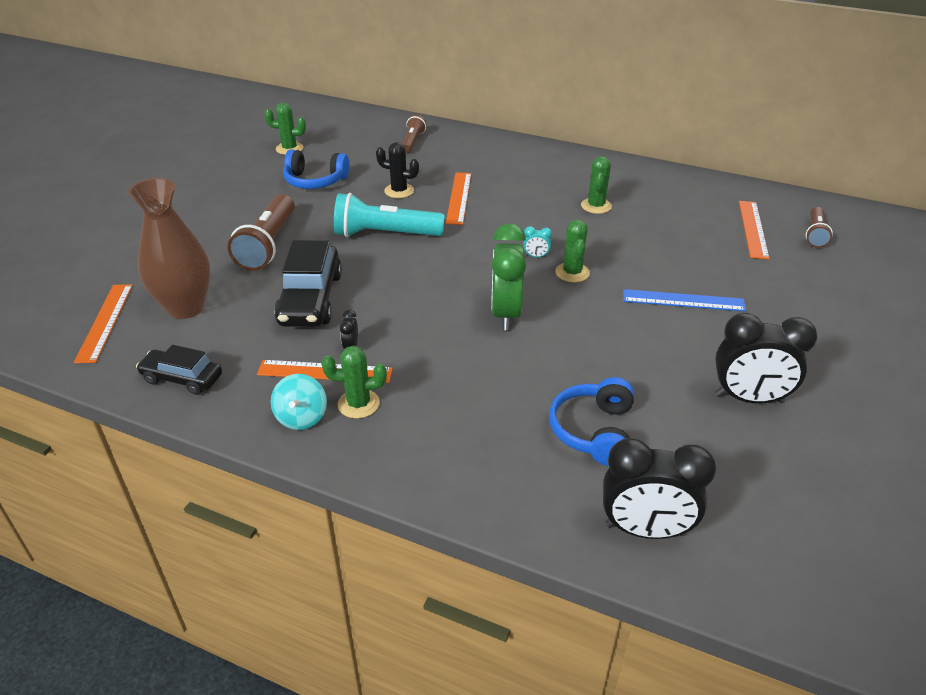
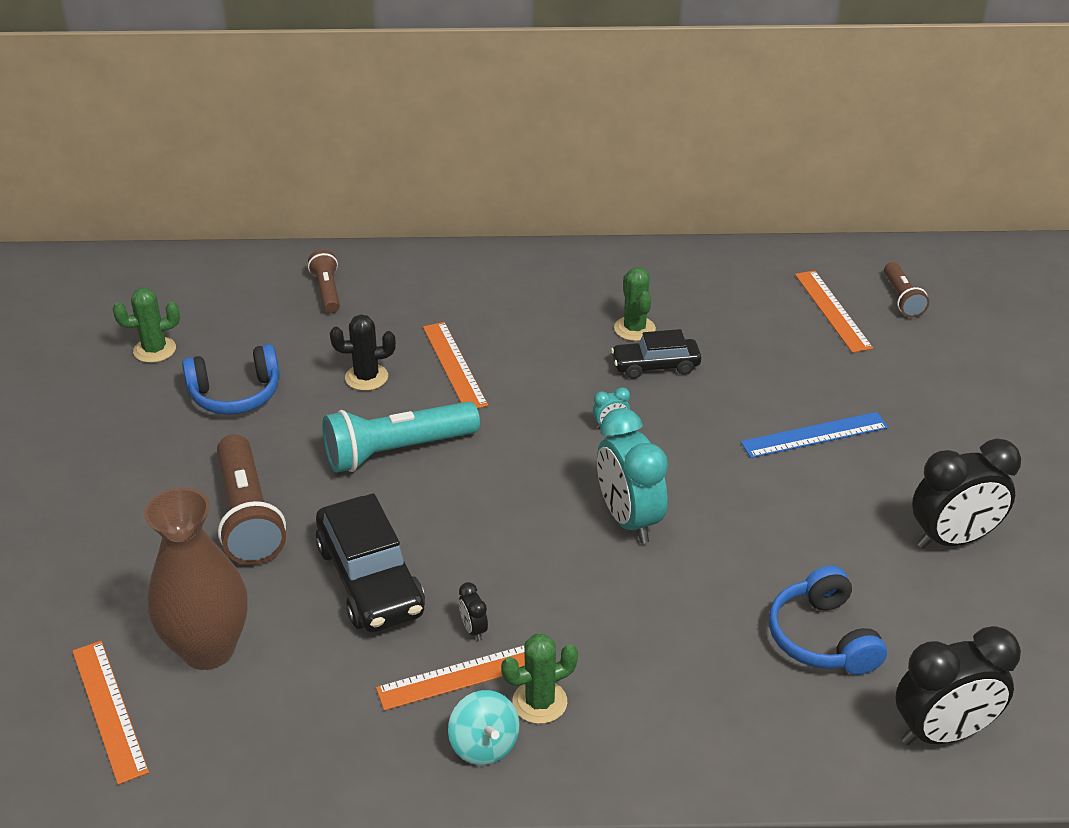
camera: 25 degrees left, 0 degrees up
(182, 378) = (289, 751): black car -> black car (655, 366)
(506, 314) = (629, 519): green clock -> turquoise clock
(572, 272) = (668, 436): green cactus -> none

